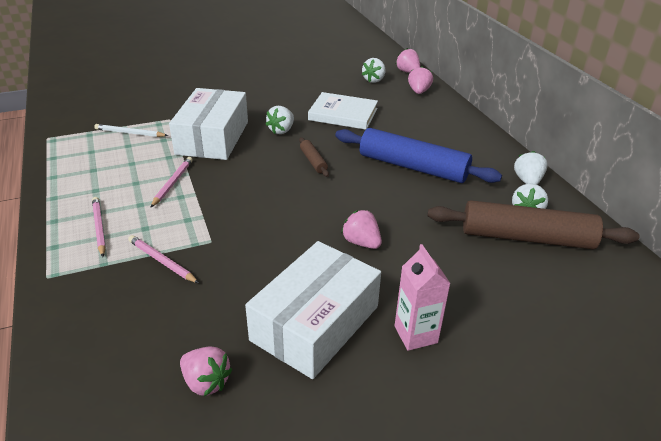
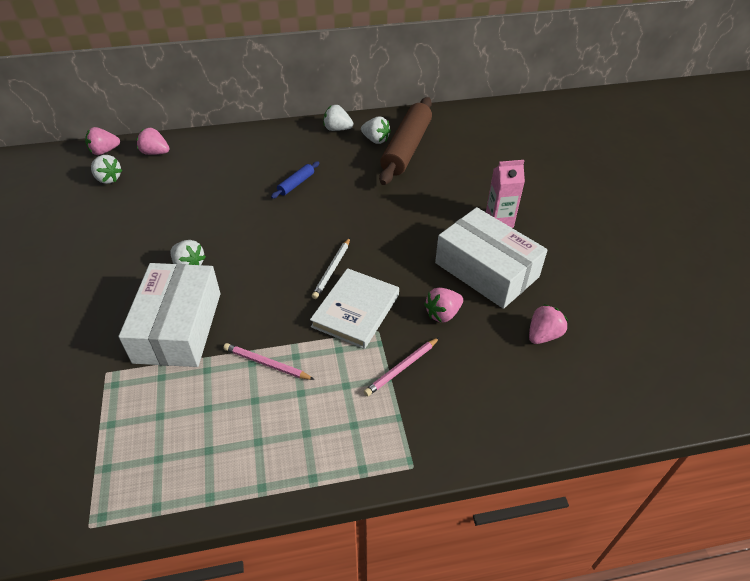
camera: 80 degrees left, 10 degrees up
(99, 227) = (336, 428): pink pencil -> none
(130, 133) = (126, 416): white pencil -> white pencil (332, 269)
(212, 137) = (178, 327): white box -> white box turned 75 degrees clockwise
(313, 161) = (263, 247): brown rolling pin -> none
(343, 114) = (176, 213): white book -> white book (355, 310)
(361, 242) = (397, 232): pink strawberry -> pink strawberry (442, 314)
(413, 167) = (296, 184): blue rolling pin -> blue rolling pin, size x0.44

